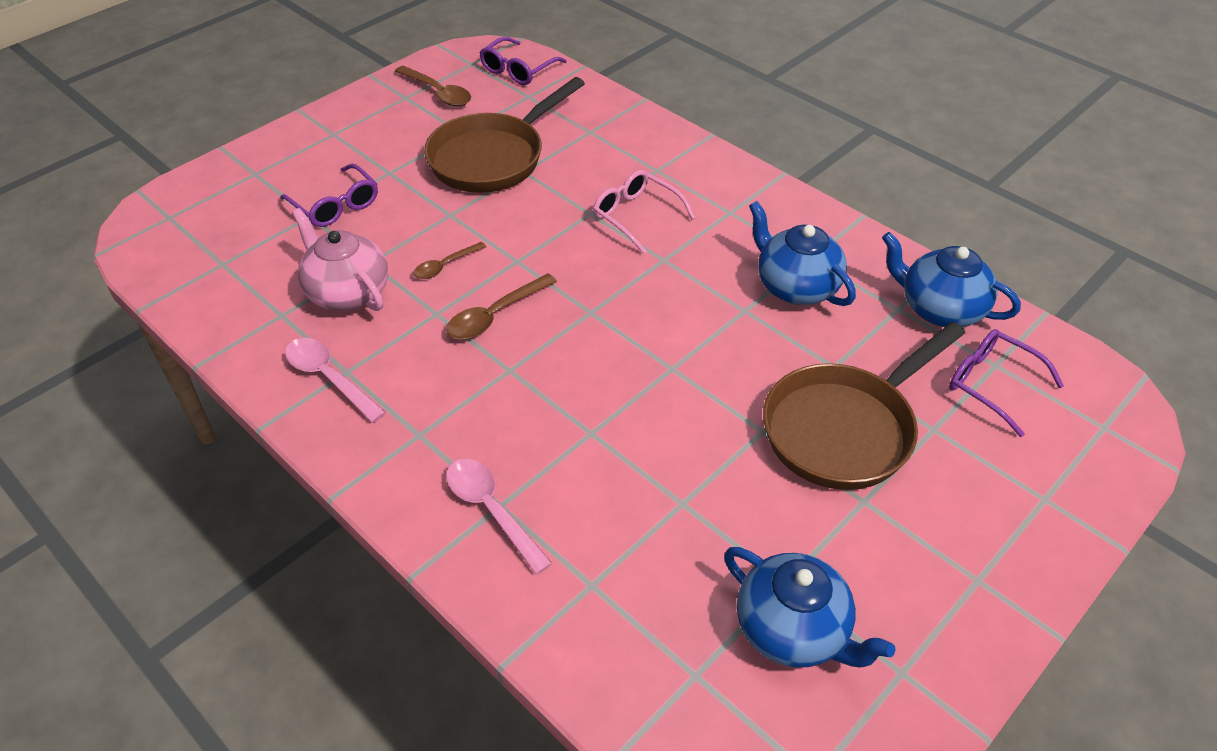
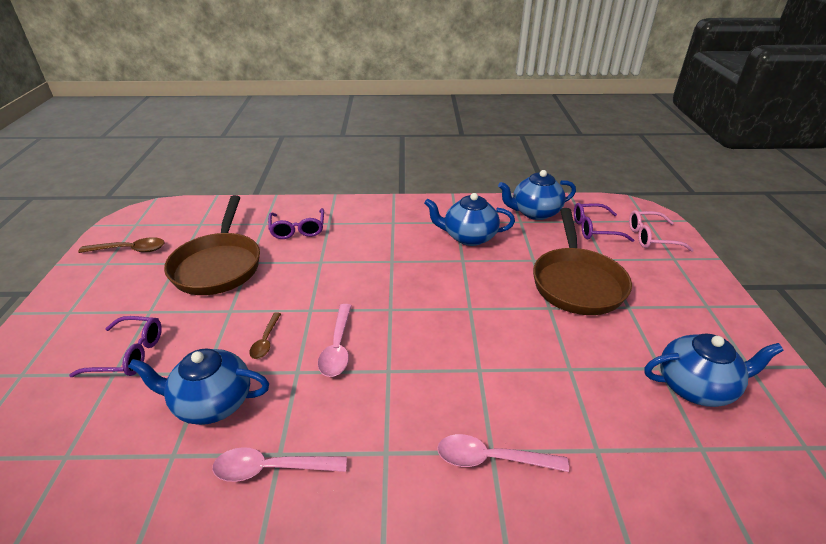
camera: 45 degrees left, 10 degrees down
(347, 293) = (212, 403): pink teapot -> blue teapot
(495, 315) = (338, 347): brown spoon -> pink spoon
(518, 70) = (174, 214): purple glasses -> purple glasses (298, 229)
(636, 216) = (348, 249): pink glasses -> pink glasses (651, 237)

